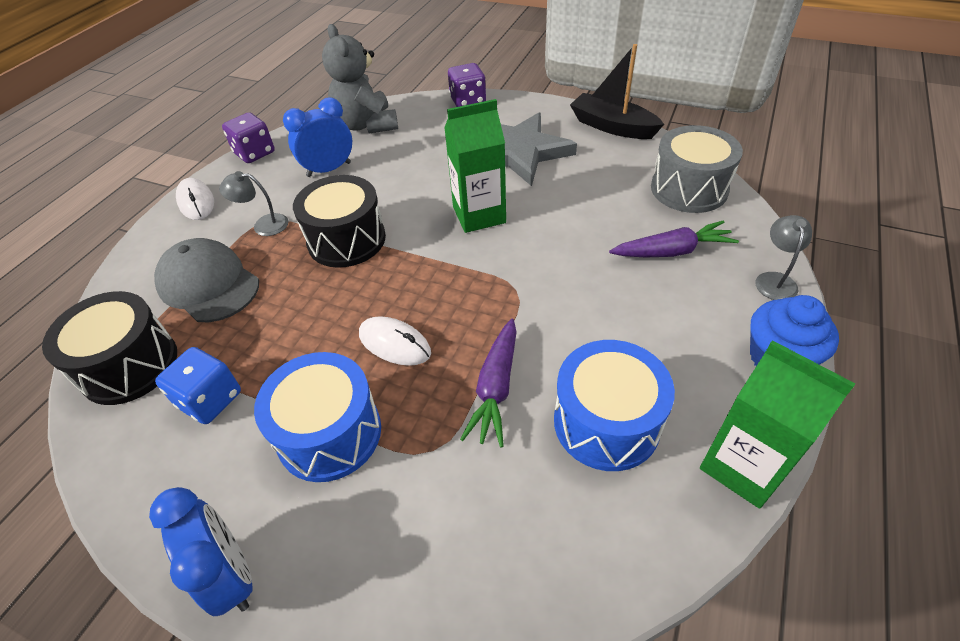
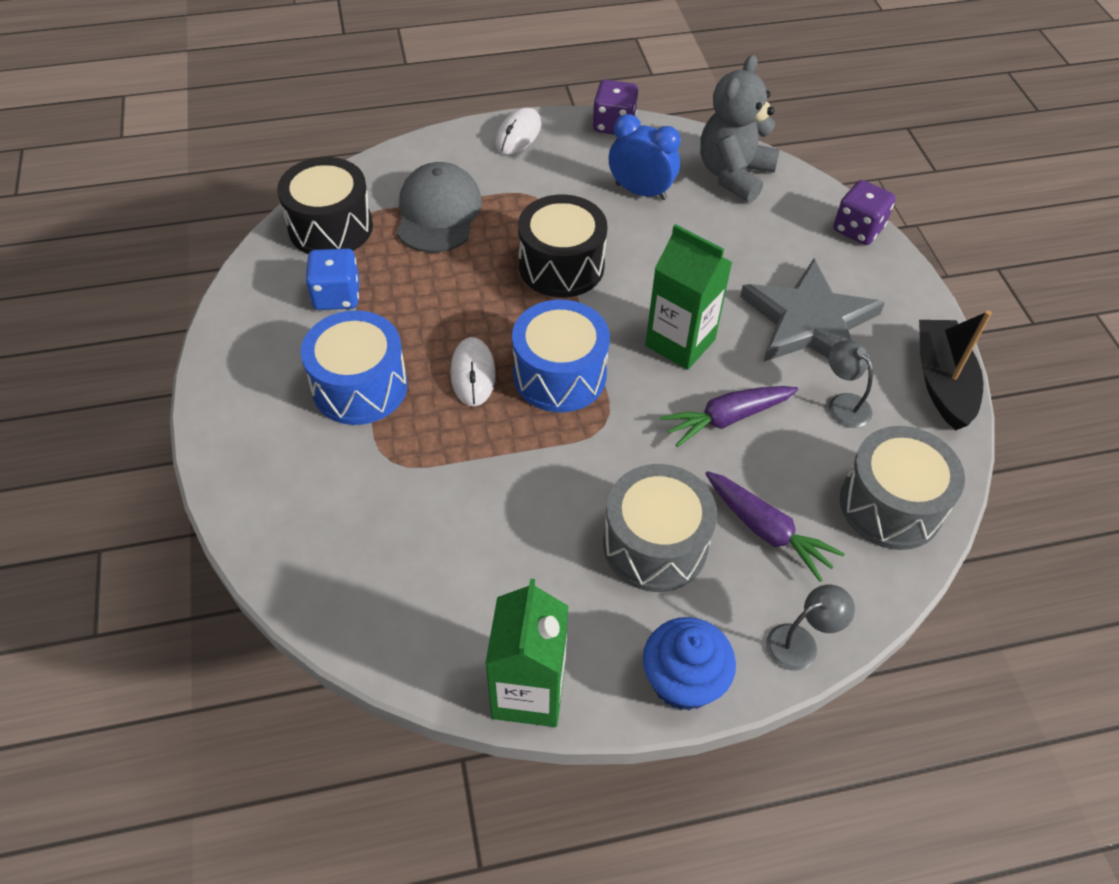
camera: 50 degrees right, 5 degrees up
(232, 575) = (222, 405): blue clock -> none
(263, 225) = (530, 198): grey lamp -> grey lamp (843, 404)
(495, 388) = (479, 470): purple carrot -> purple carrot (727, 418)
(606, 422) = (501, 568): blue drum -> blue drum (559, 375)
(646, 314) = (655, 545): none -> grey drum

